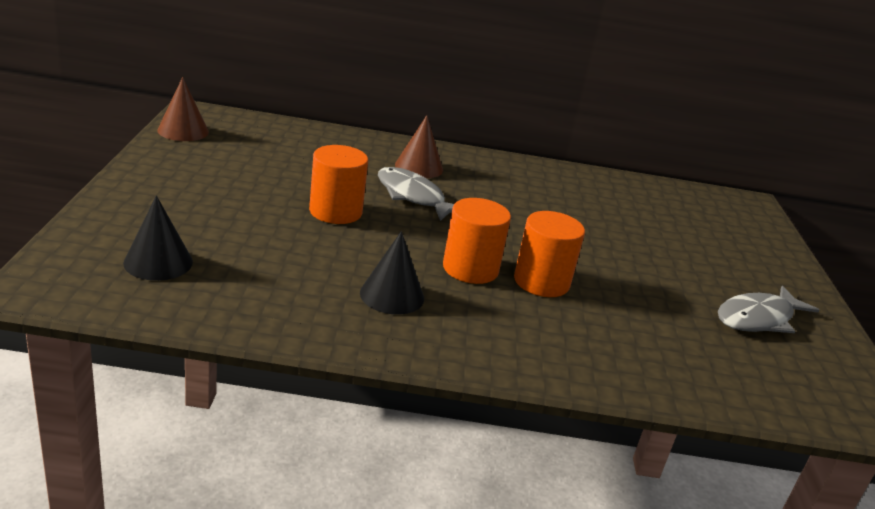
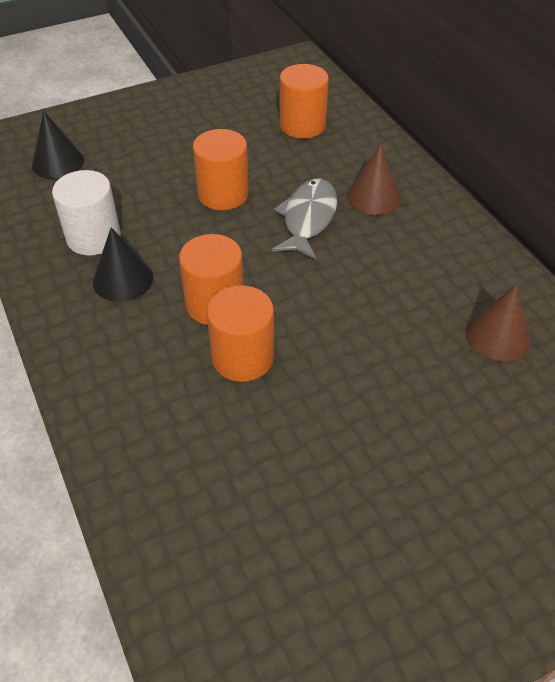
camera: 65 degrees right, 20 degrees up
(183, 131) = (257, 72): brown cone -> brown cone (498, 336)
(292, 149) = (302, 125): none -> orange cylinder
(312, 287) = (94, 237): none -> white cylinder
(758, 318) = (361, 568): grey fish -> none

